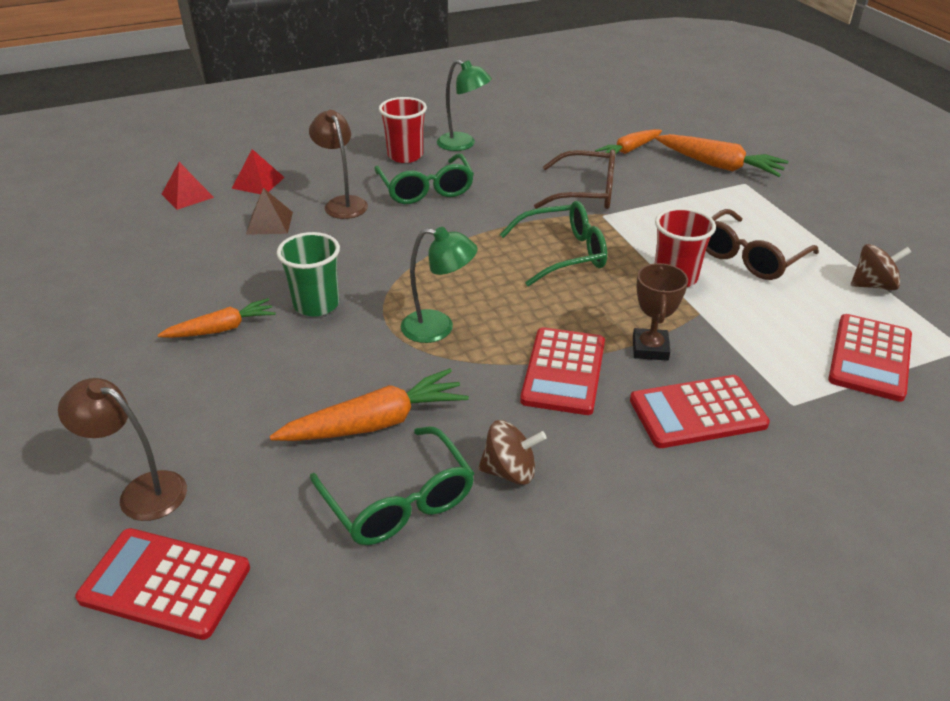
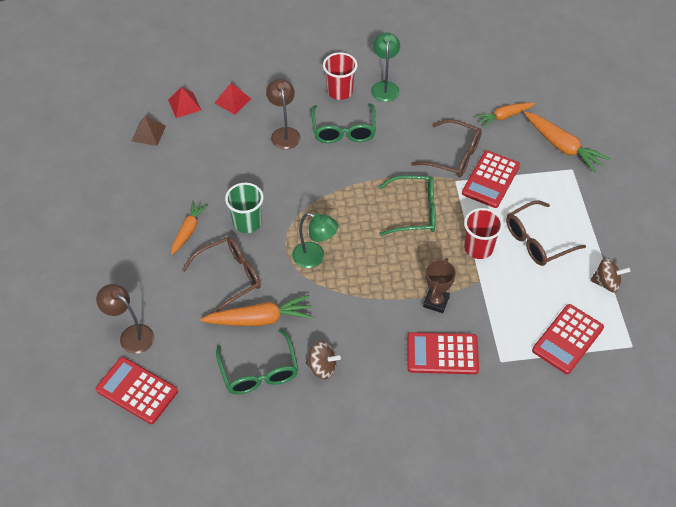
camera: 15 degrees right, 15 degrees up
(222, 329) = (188, 230): orange carrot -> orange carrot turned 60 degrees counterclockwise
(269, 223) = (233, 143): brown pyramid -> brown pyramid (148, 133)
(306, 376) = (229, 277): none -> brown glasses
(463, 144) = (385, 87): green lamp -> green lamp turned 135 degrees counterclockwise
(563, 371) = (377, 307): red calculator -> red calculator (490, 179)

